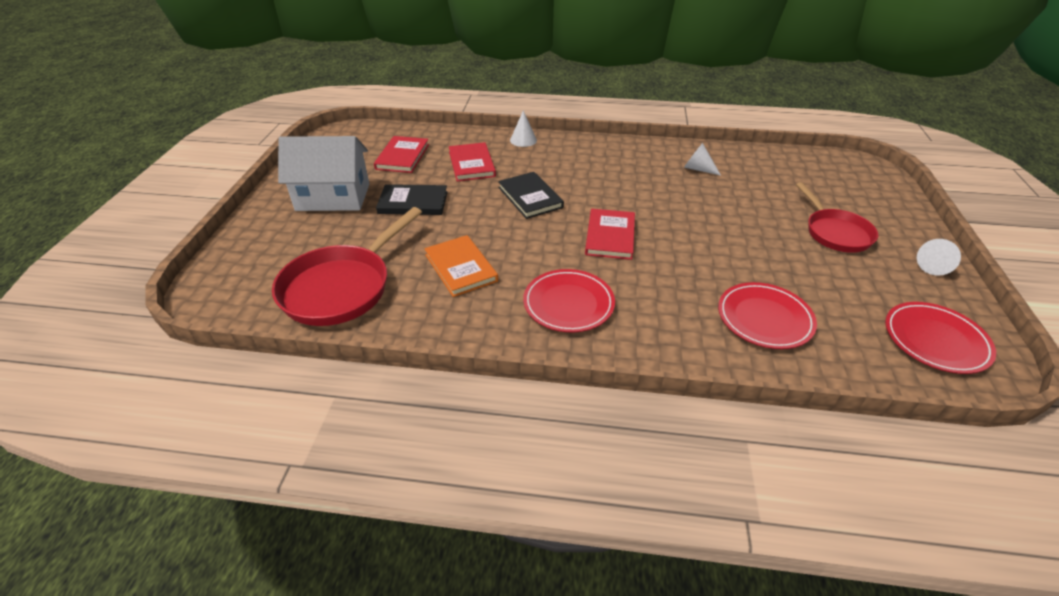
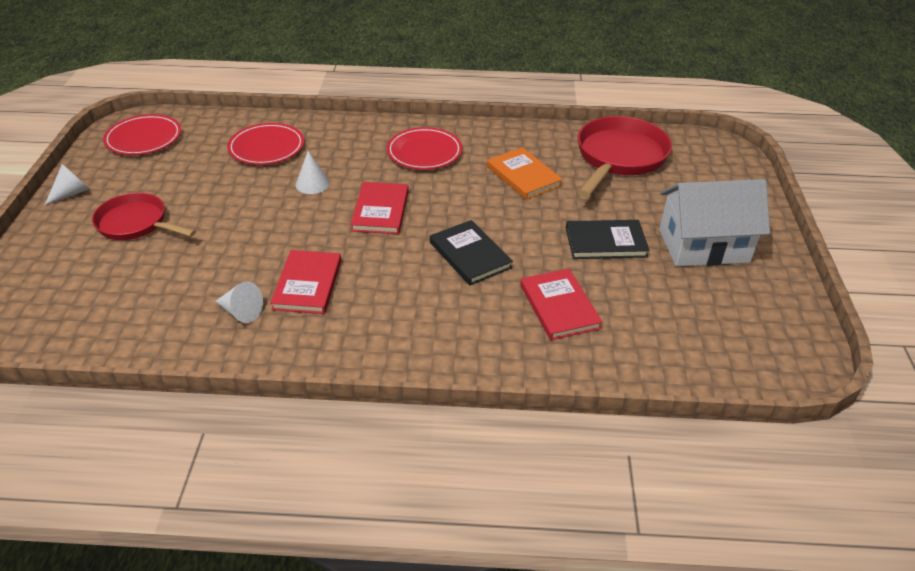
camera: 175 degrees right, 0 degrees up
(402, 157) = (663, 317): red book -> red book (307, 284)
(523, 140) = (496, 363): white cone -> white cone (312, 184)
(835, 232) = (136, 224): red pan -> red pan turned 45 degrees counterclockwise

